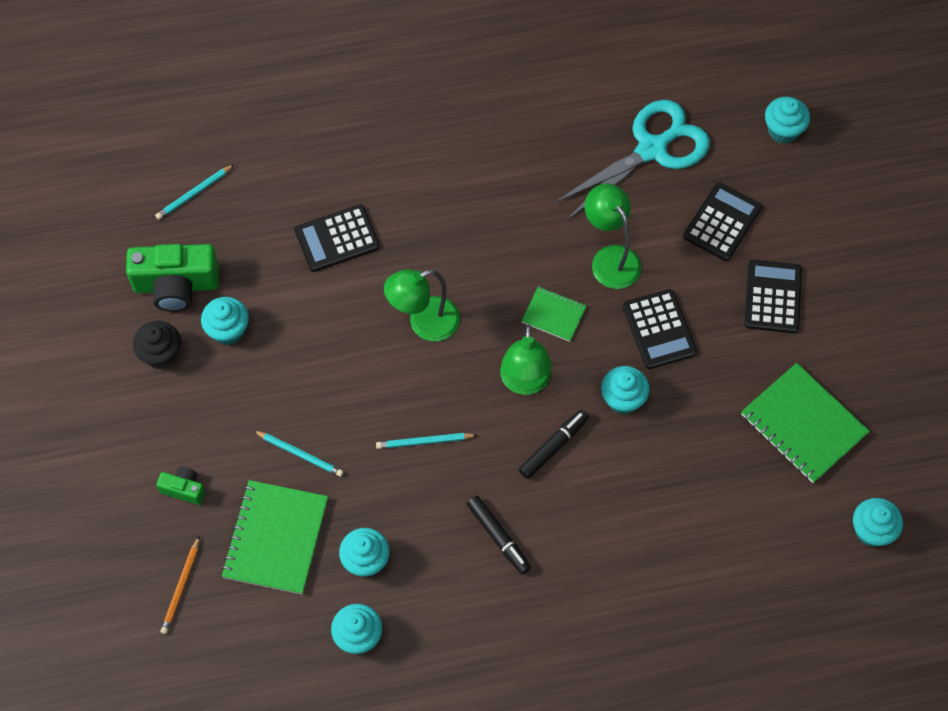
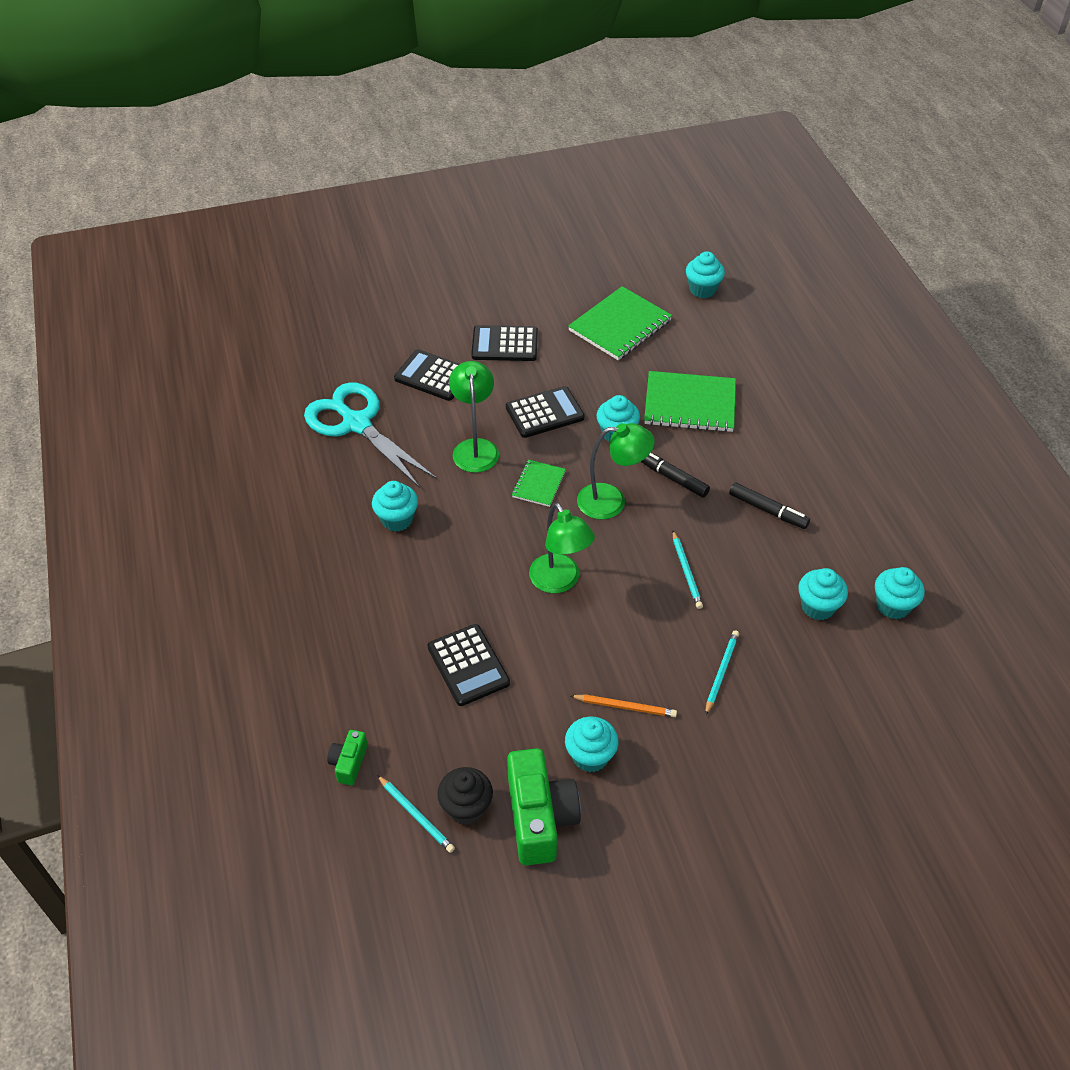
camera: 95 degrees left, 15 degrees down
(161, 354) = (629, 821): black cupcake -> black cupcake (466, 807)
(181, 587) = (891, 762): orange pencil -> orange pencil (625, 707)
(184, 489) = (784, 775): green camera -> green camera (349, 763)
(276, 538) = (816, 683): green notebook -> green notebook (689, 404)
(498, 537) = (768, 511): black marker -> black marker turned 75 degrees clockwise
(610, 258) = (475, 448): green lamp -> green lamp turned 120 degrees clockwise
(783, 130) = (337, 340): turquoise cupcake -> turquoise cupcake (397, 519)

